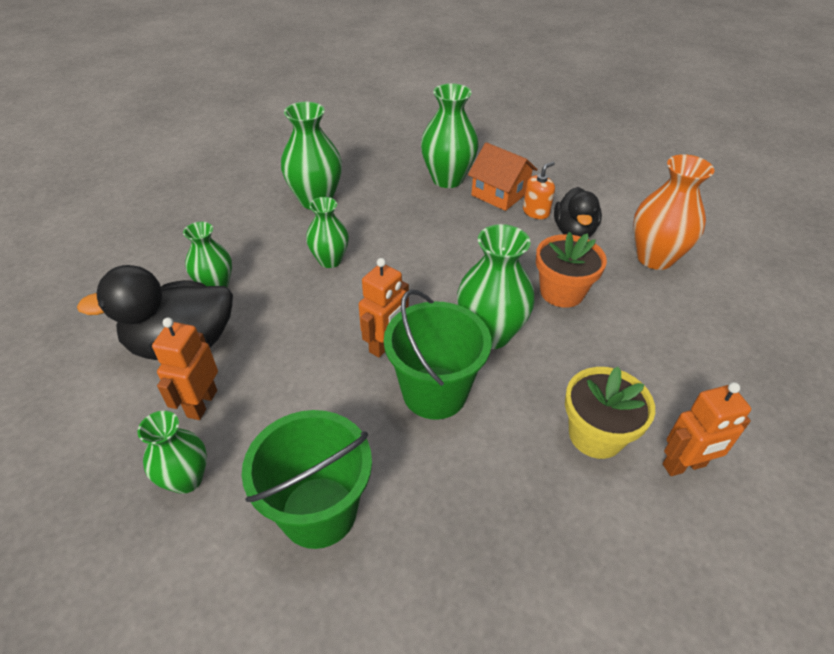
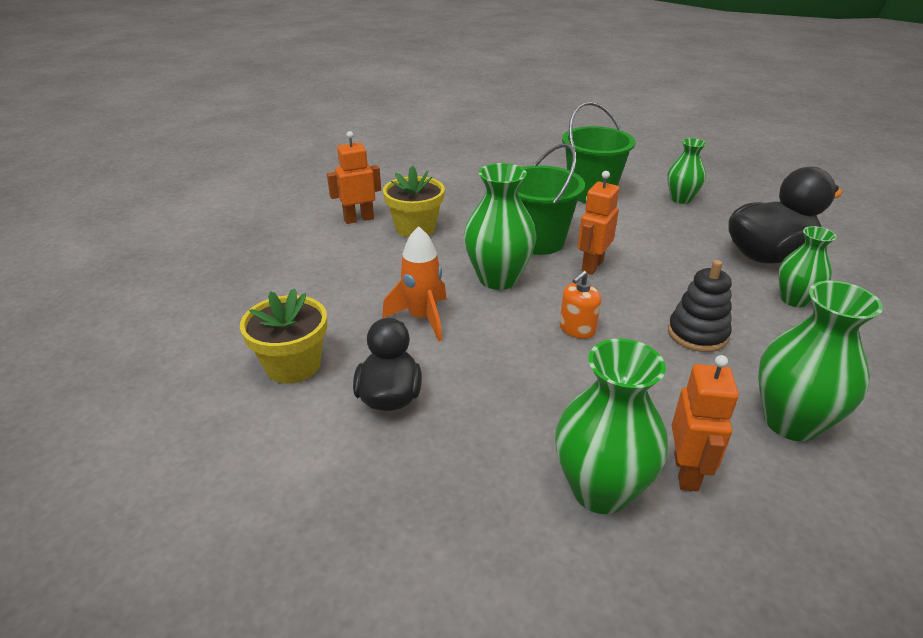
camera: 175 degrees right, 10 degrees down
(202, 403) = (709, 227): orange robot -> orange robot (686, 472)
(330, 260) = (697, 334): green vase -> black stacking toy
(500, 193) = (501, 462): orange house -> none
(536, 212) = (442, 427): orange soap dispenser -> orange soap dispenser (577, 329)
(562, 292) = (422, 318): orange flower pot -> orange rocket
(654, 258) = (293, 365): orange vase -> yellow flower pot

